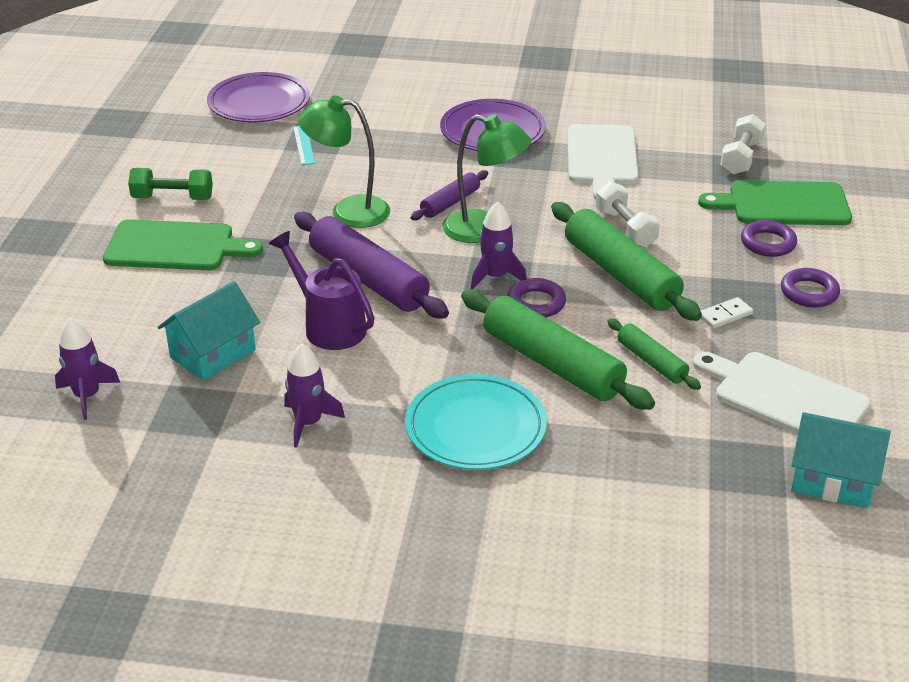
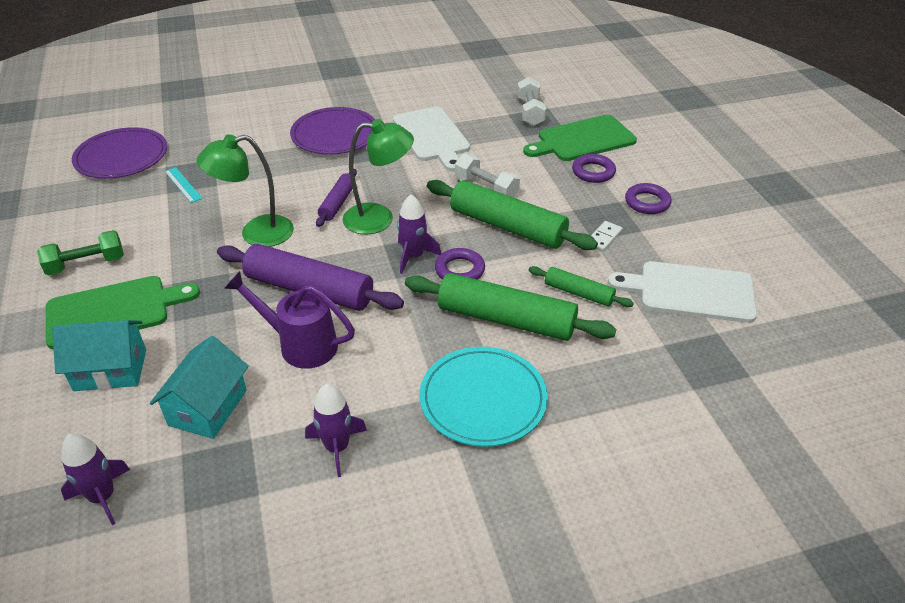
camera: 25 degrees left, 5 degrees up
(832, 480) = (770, 350): turquoise house -> turquoise house (110, 370)

